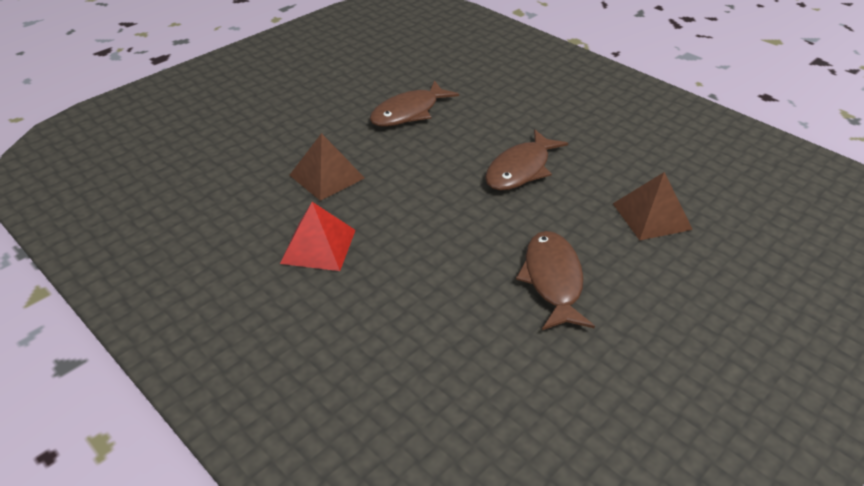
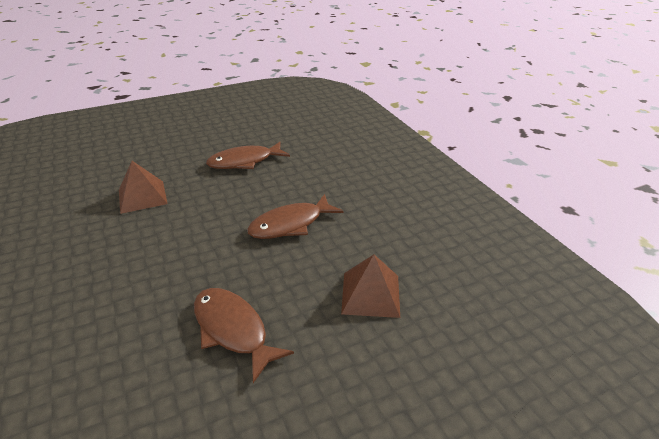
camera: 20 degrees right, 5 degrees down
(318, 246) = (84, 248): red pyramid -> none
(553, 280) = (233, 330): brown fish -> brown fish turned 60 degrees counterclockwise

